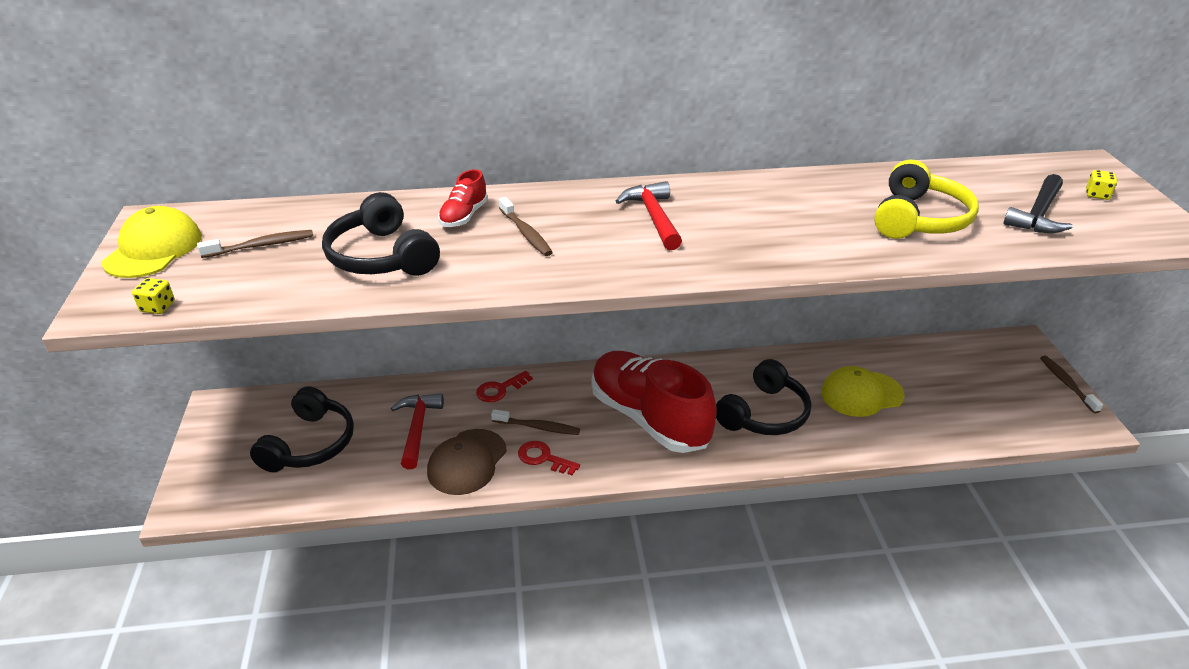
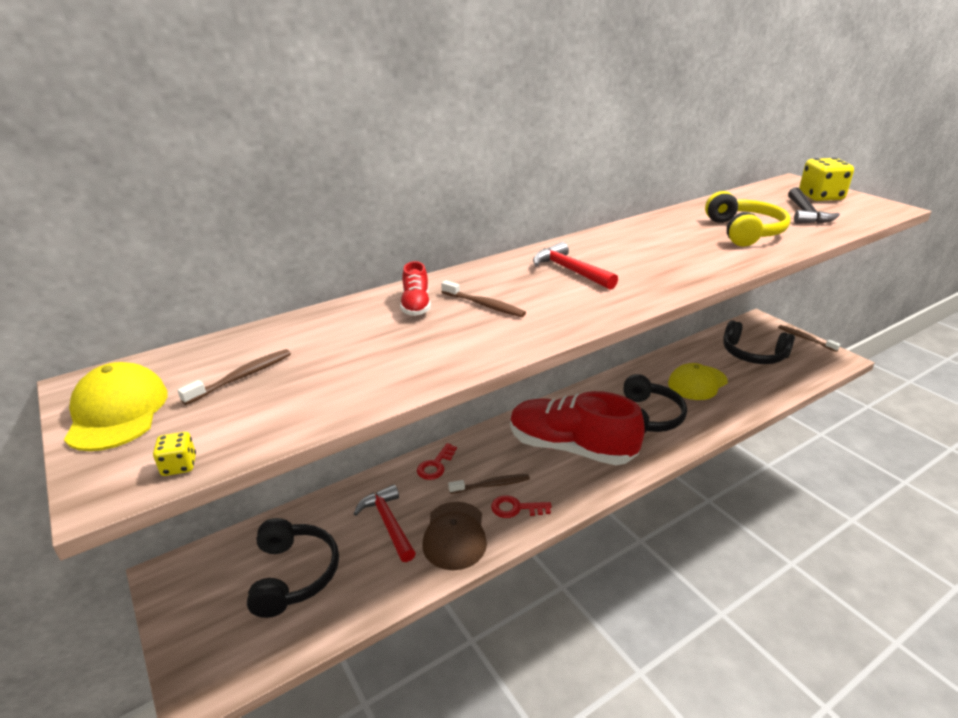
camera: 25 degrees left, 5 degrees down
(381, 257) = (376, 355): black headphones -> black headphones (753, 354)
(1097, 195) = (820, 197): yellow dice -> yellow dice, size x2.21

